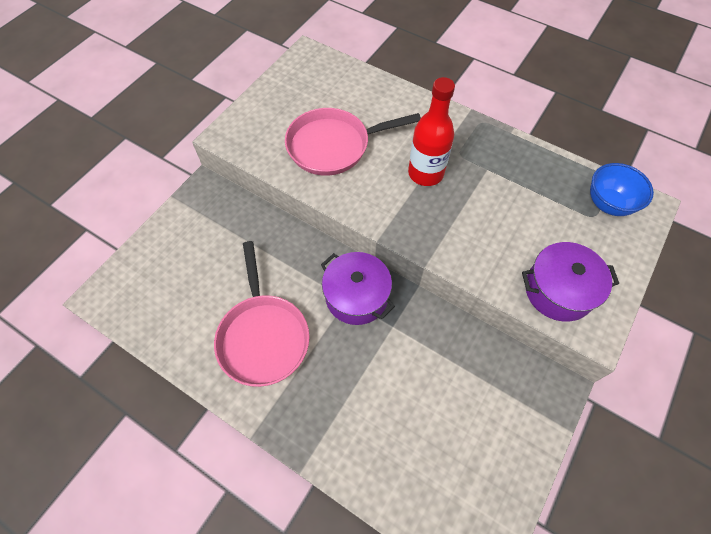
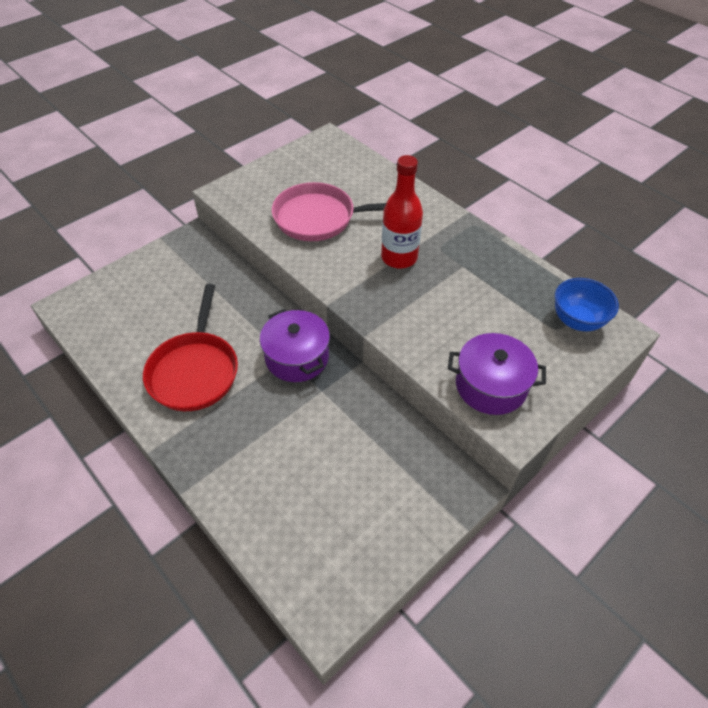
camera: 15 degrees right, 10 degrees down
(263, 336) = (195, 370): pink pan -> red pan

